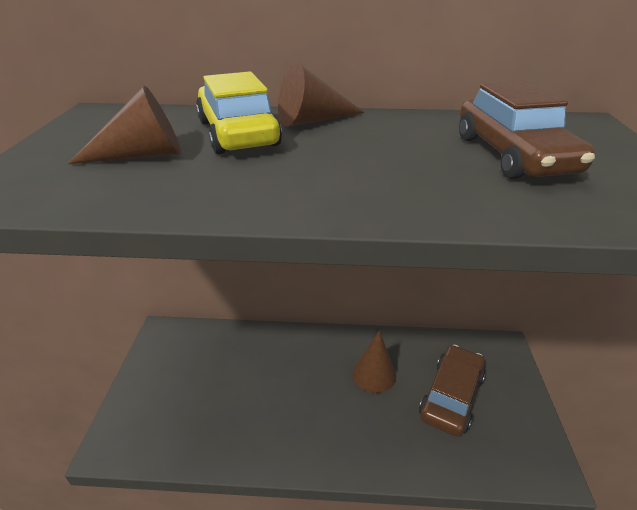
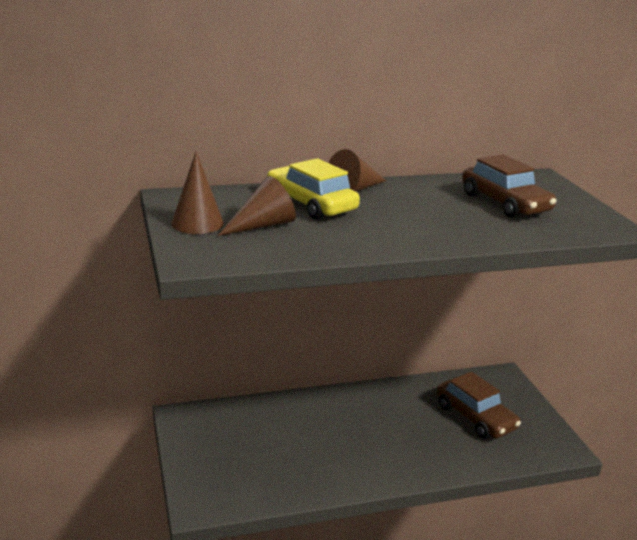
camera: 20 degrees left, 10 degrees down
(374, 374) = (404, 413): brown cone -> brown cone (197, 223)
(451, 396) = (475, 417): brown car -> brown car turned 135 degrees clockwise

